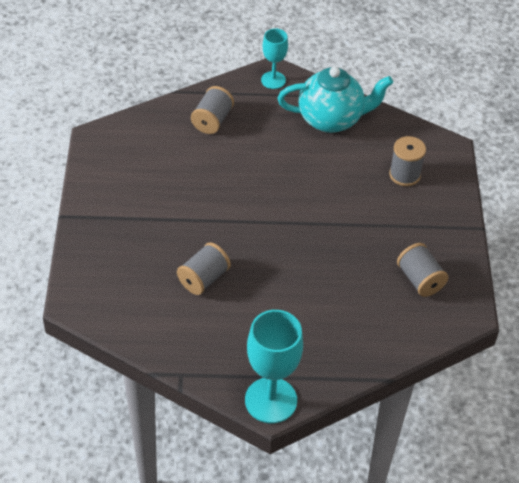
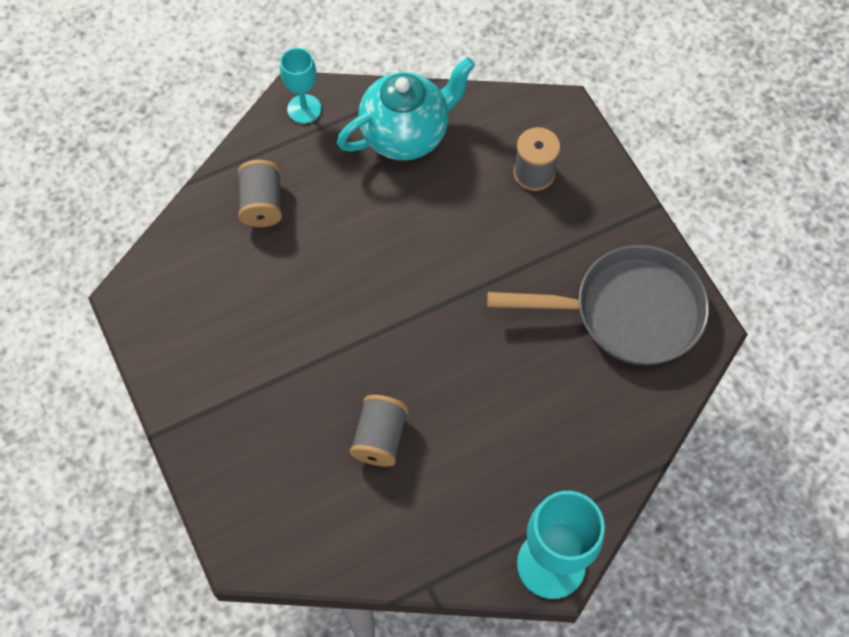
camera: 25 degrees left, 15 degrees up
(420, 280) = (628, 311): grey spool -> grey pan

